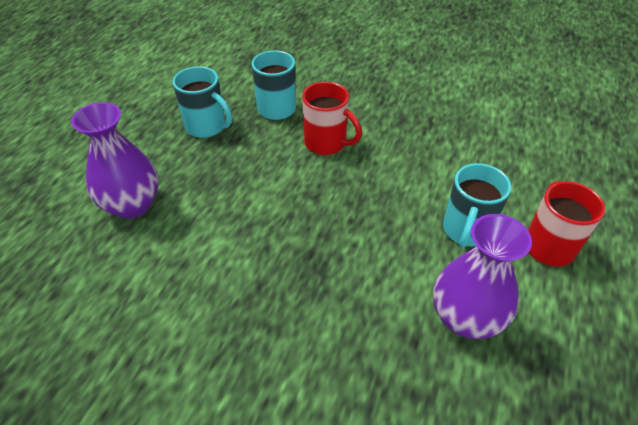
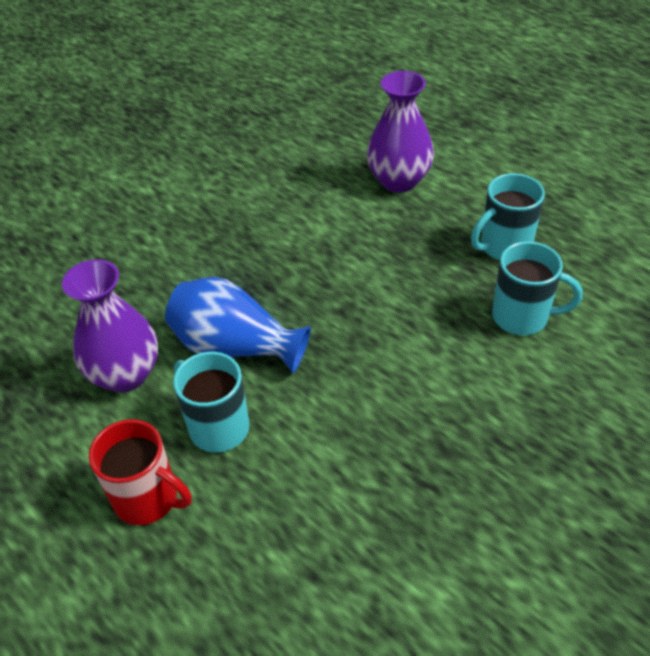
camera: 115 degrees right, 0 degrees up
(326, 143) = (427, 347): red mug -> none
(389, 250) = (235, 347): none -> blue vase

